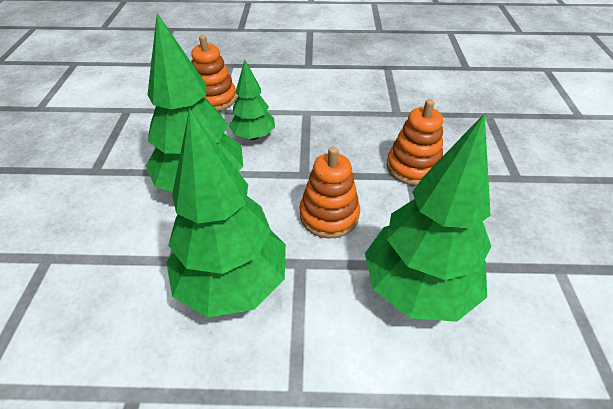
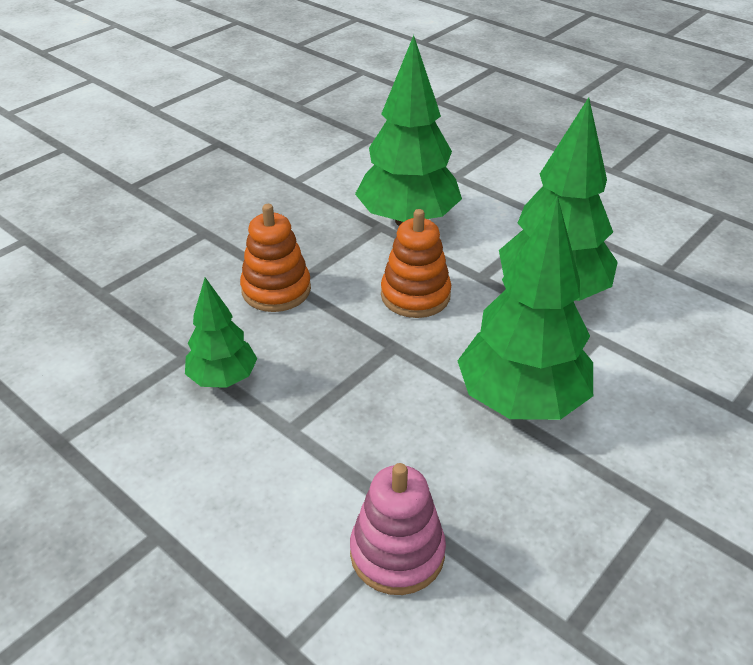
camera: 140 degrees left, 5 degrees down
(214, 99) = (397, 553): orange stacking toy -> pink stacking toy
(253, 136) = (402, 432): green tree -> green tree (223, 379)

